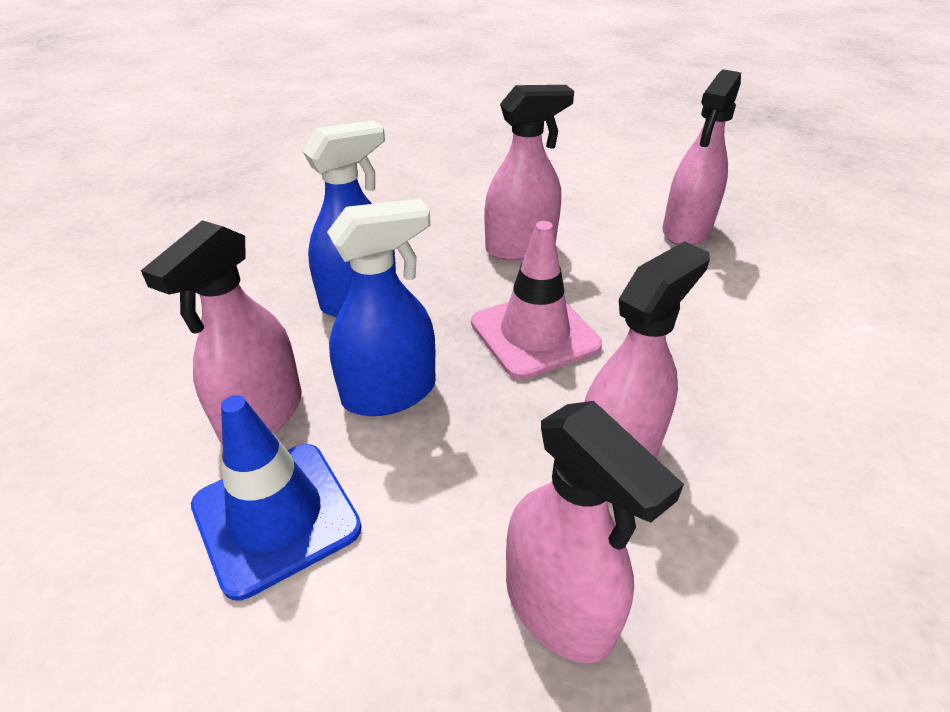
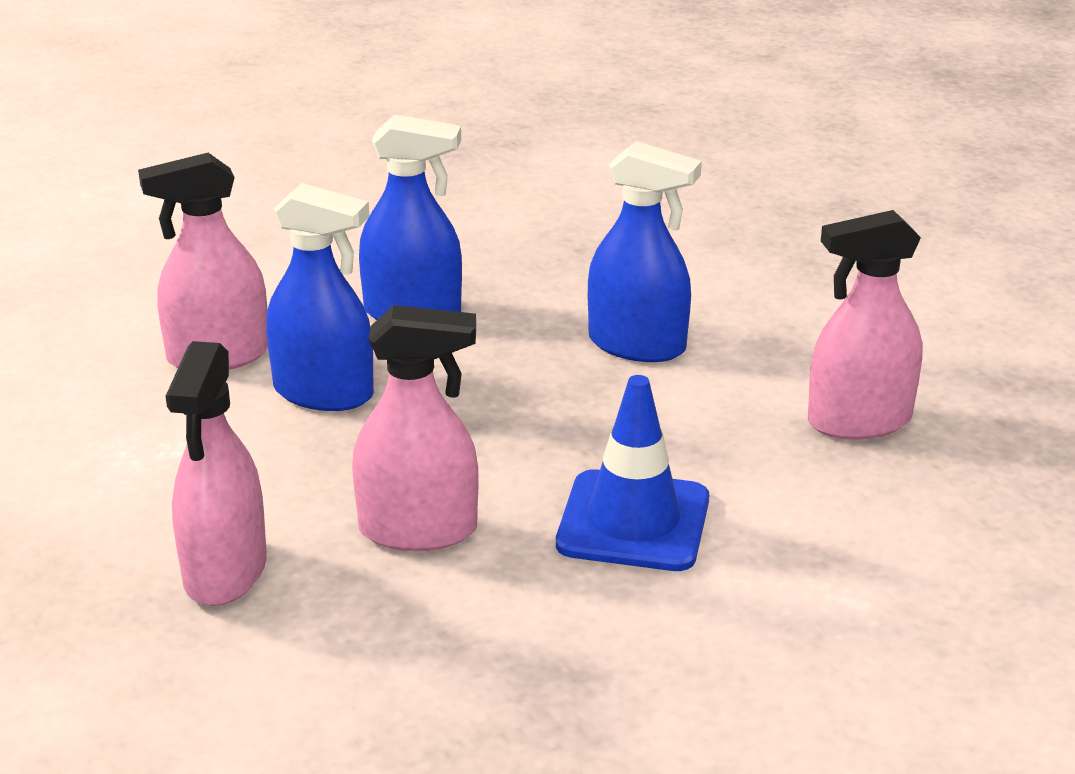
camera: 45 degrees right, 10 degrees down
(276, 516) = (142, 420): blue traffic cone -> blue traffic cone (633, 522)
(520, 247) = (637, 345): pink spray bottle -> blue spray bottle
(534, 334) = (510, 419): pink traffic cone -> none

